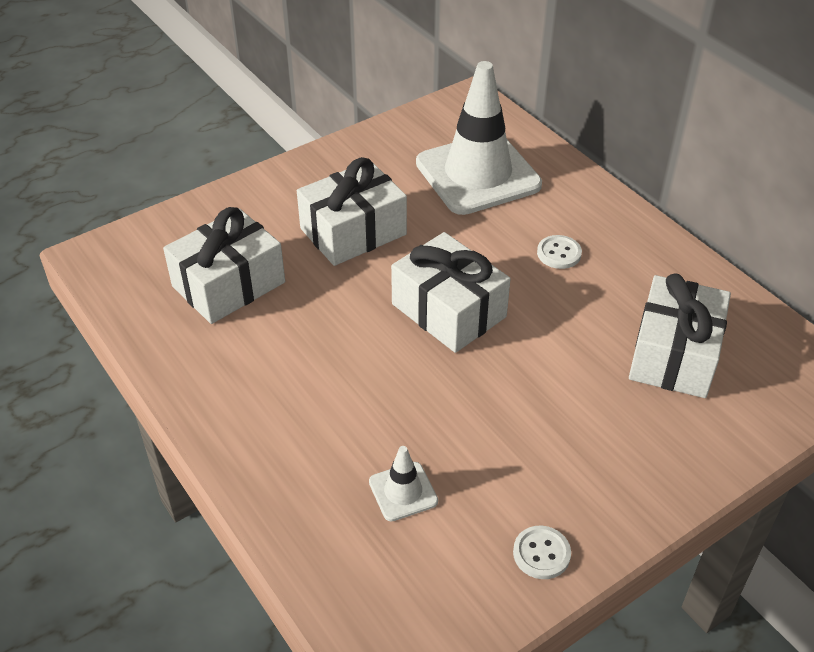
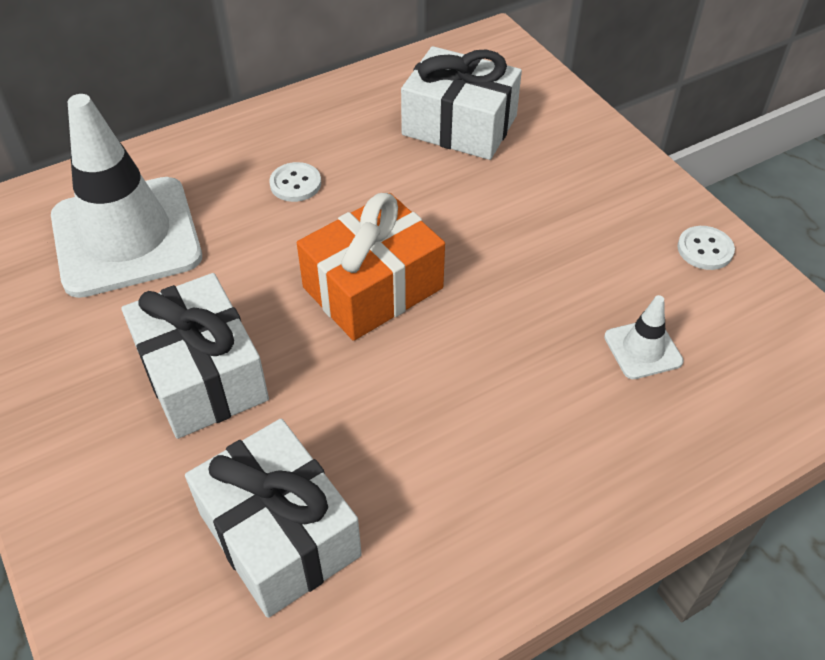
camera: 85 degrees left, 5 degrees up
(448, 310) = (373, 288): white gift -> orange gift

